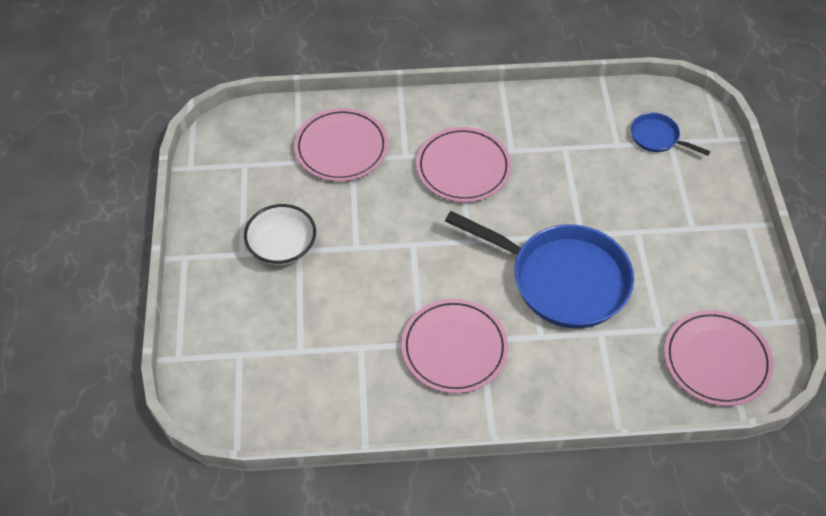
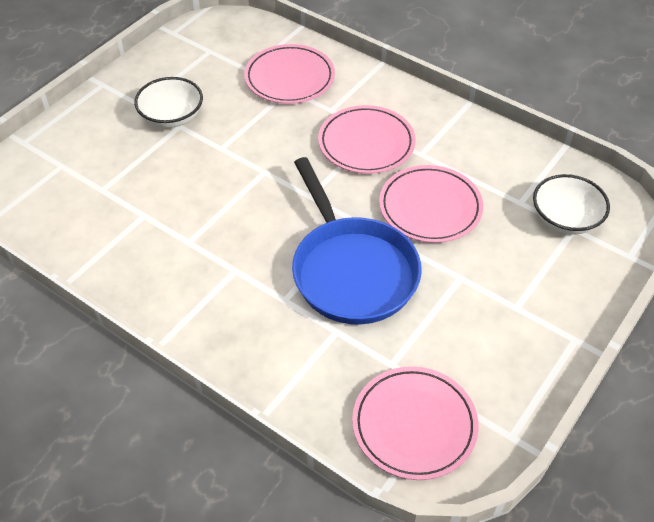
camera: 40 degrees right, 5 degrees down
(454, 348) = (208, 262): pink plate -> pink plate (430, 207)
(657, 137) = (565, 218): blue pan -> white bowl

